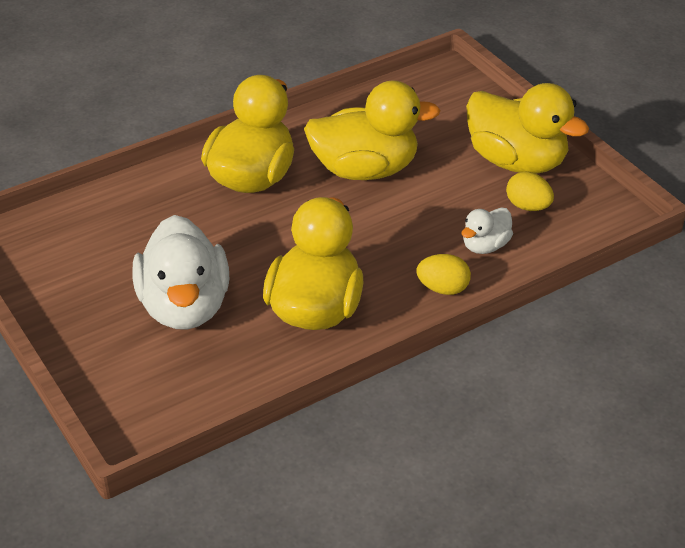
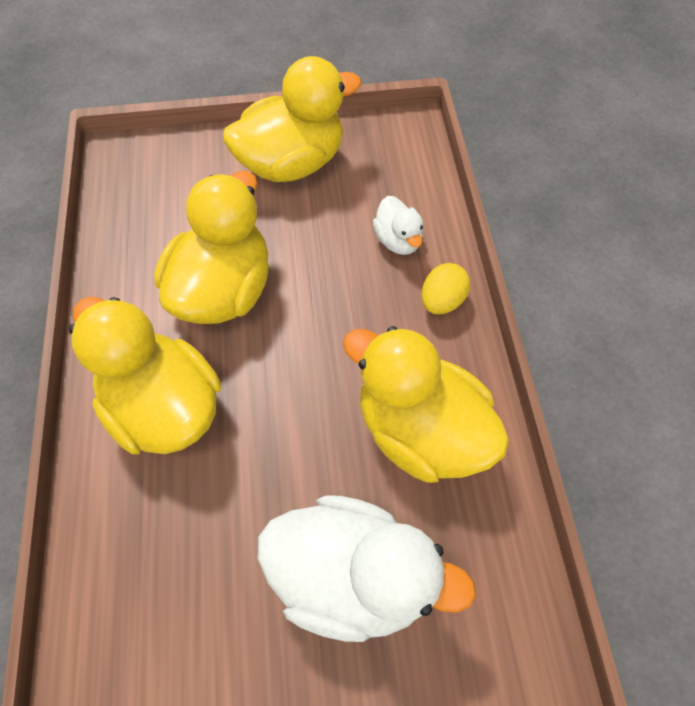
camera: 65 degrees left, 20 degrees up
(528, 206) = (360, 184): yellow egg -> none

